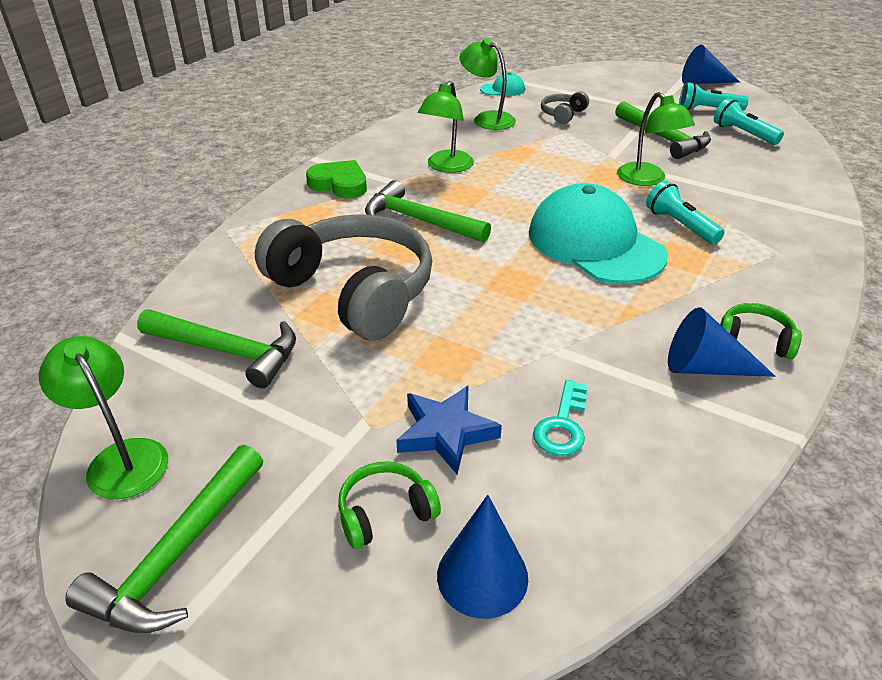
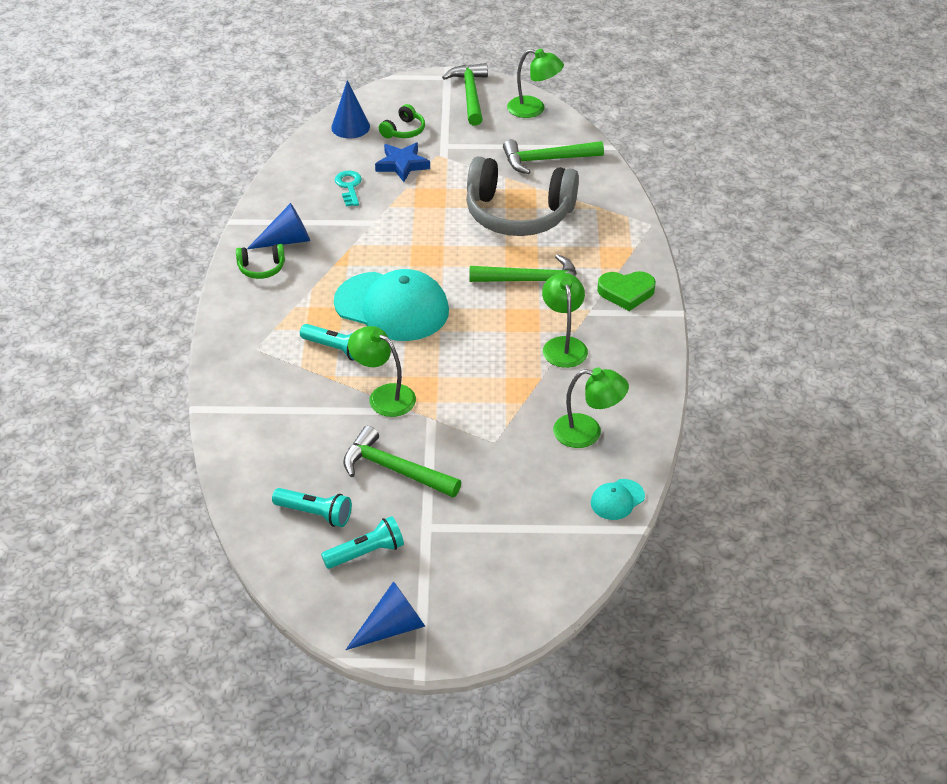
camera: 150 degrees right, 5 degrees up
(562, 114) = (518, 473): grey headphones -> none

